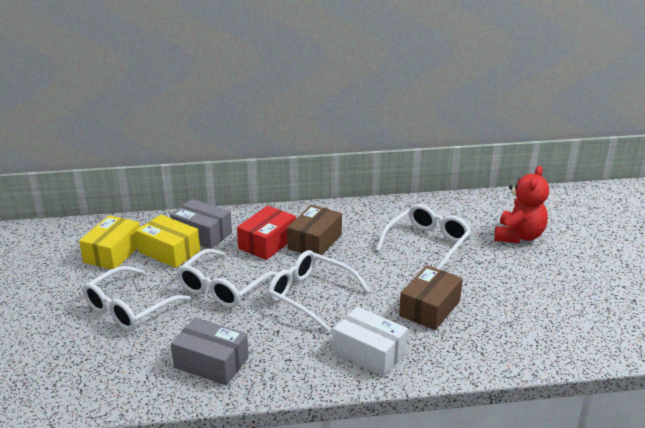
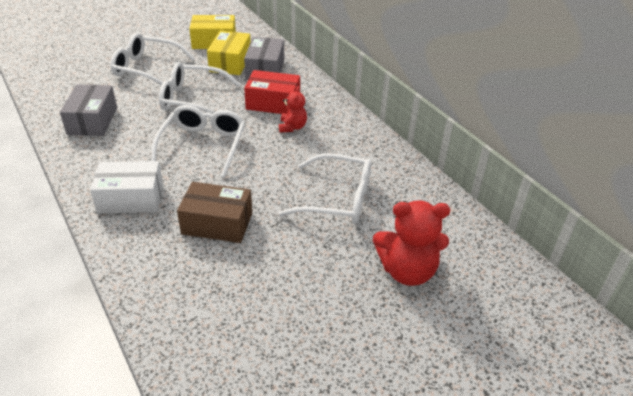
camera: 65 degrees right, 10 degrees up
(315, 241) = (292, 127): brown box -> red teddy bear
(369, 352) = (131, 198): white box -> white box turned 75 degrees clockwise

